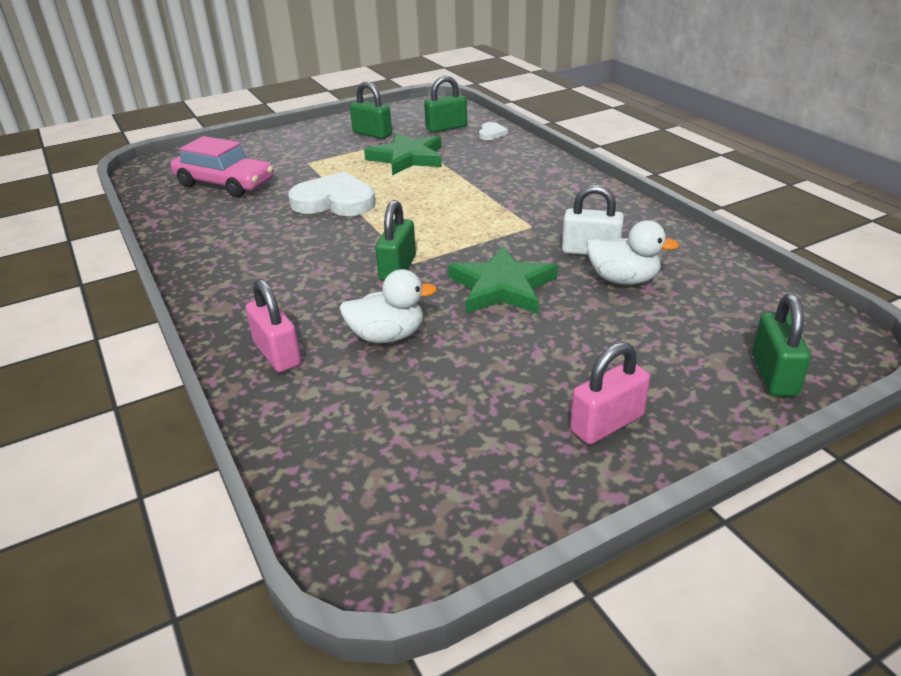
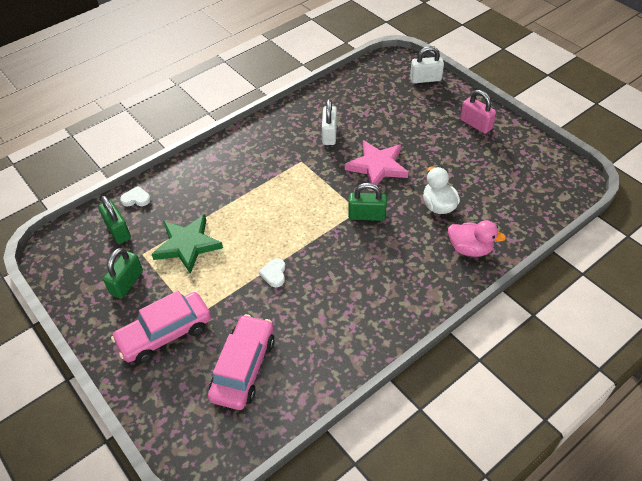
camera: 100 degrees left, 15 degrees up
(277, 354) = (470, 249): pink padlock -> pink duck
(297, 150) = (165, 333): none -> pink car
(334, 201) = (274, 274): white heart -> white heart, size x0.47
(502, 287) = (377, 166): green star -> pink star
(623, 279) = (358, 121): white duck -> none
(773, 375) = (425, 79): green padlock -> white padlock

